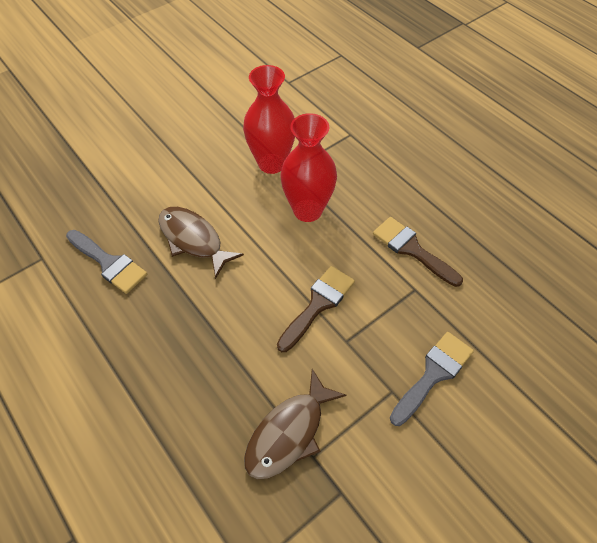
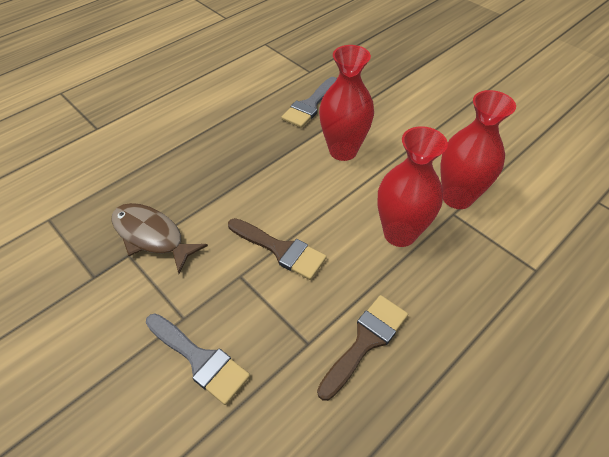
camera: 85 degrees right, 5 degrees down
(193, 240) = (343, 151): brown fish -> red vase

